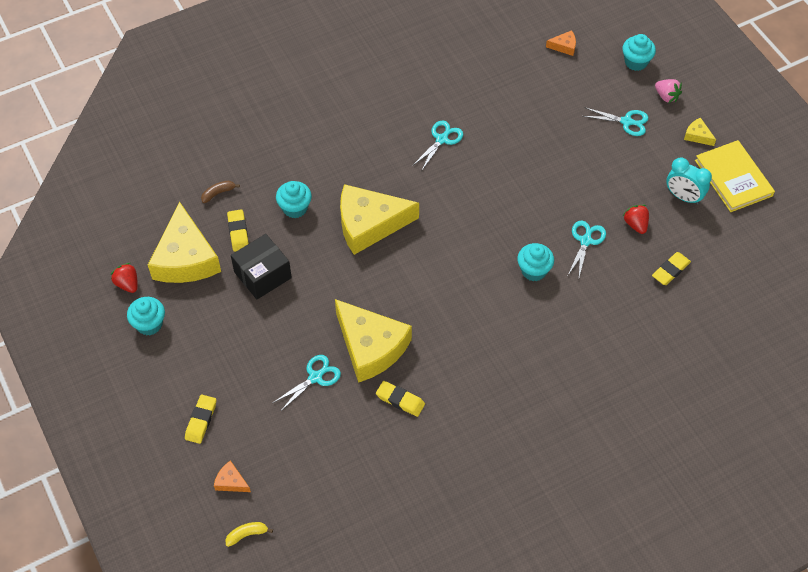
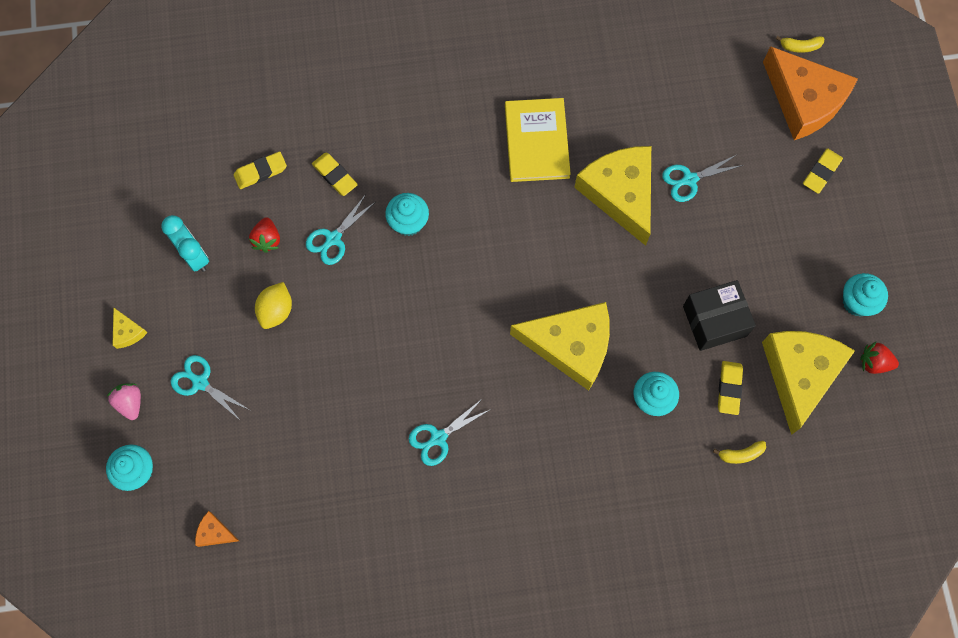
camera: 160 degrees left, 15 degrees up
(127, 284) = (874, 362): red strawberry -> red strawberry turned 120 degrees clockwise
(218, 193) = (740, 454): brown banana -> yellow banana
(231, 481) = (804, 101): orange cheese -> orange cheese, size x2.45
(400, 400) = (609, 126): yellow eraser -> yellow eraser (335, 176)
(600, 180) = (276, 311): none -> yellow lemon
(733, 178) = (122, 260): yellow book -> yellow book (536, 141)

